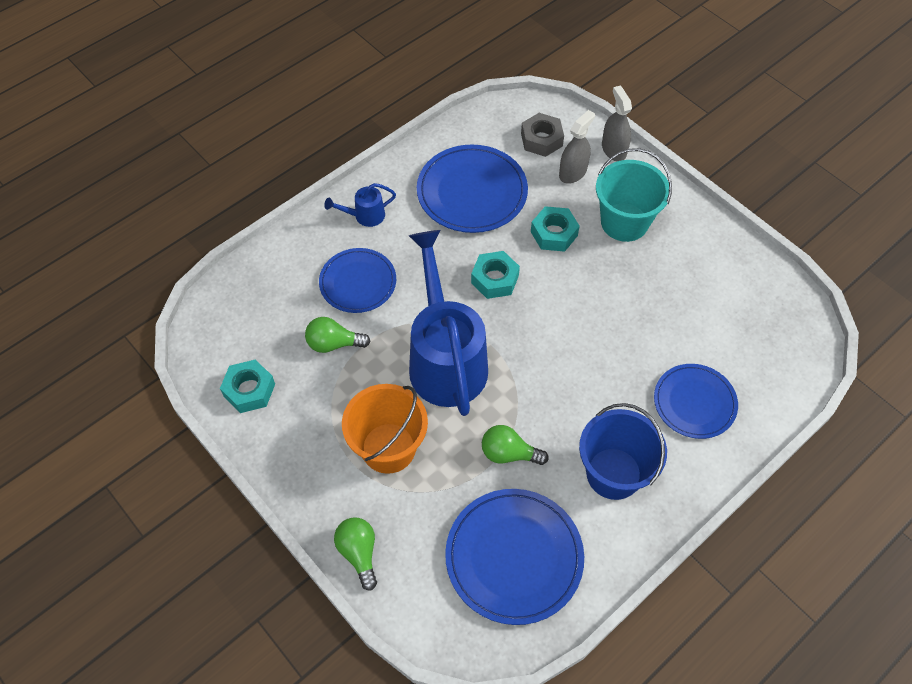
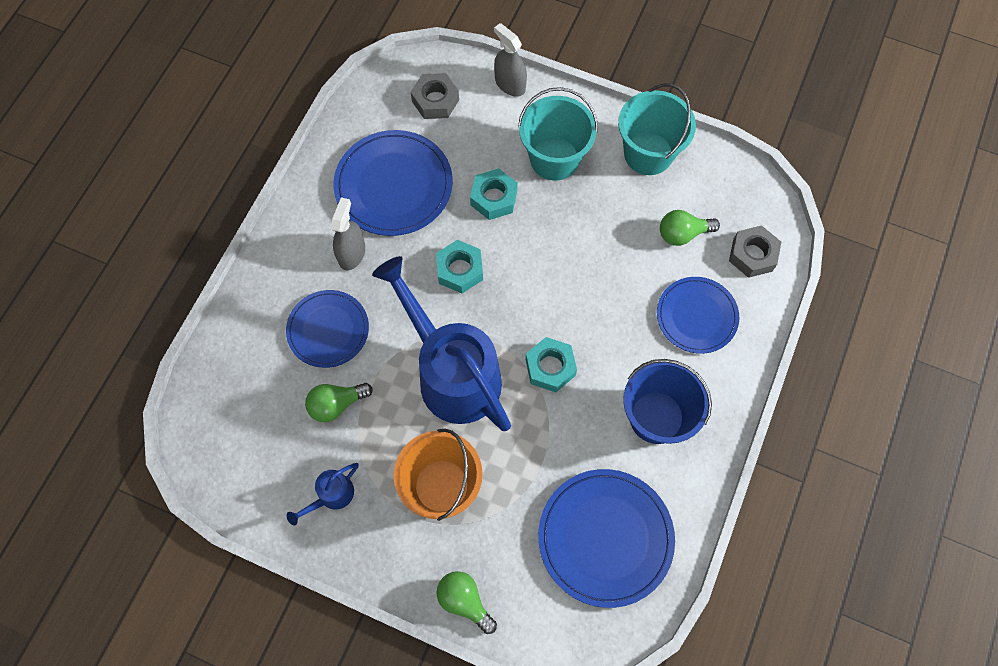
camera: 25 degrees left, 10 degrees up
(249, 390) = (277, 489): turquoise nut -> turquoise nut (550, 367)
(365, 216) = (299, 255): blue watering can -> blue watering can (331, 496)
(509, 453) = (555, 441): green light bulb -> green light bulb (682, 234)
(573, 172) = (482, 125): grey spray bottle -> grey spray bottle (351, 253)
(713, 249) = (648, 153): none -> turquoise bucket
(774, 371) = (752, 255): none -> grey nut

